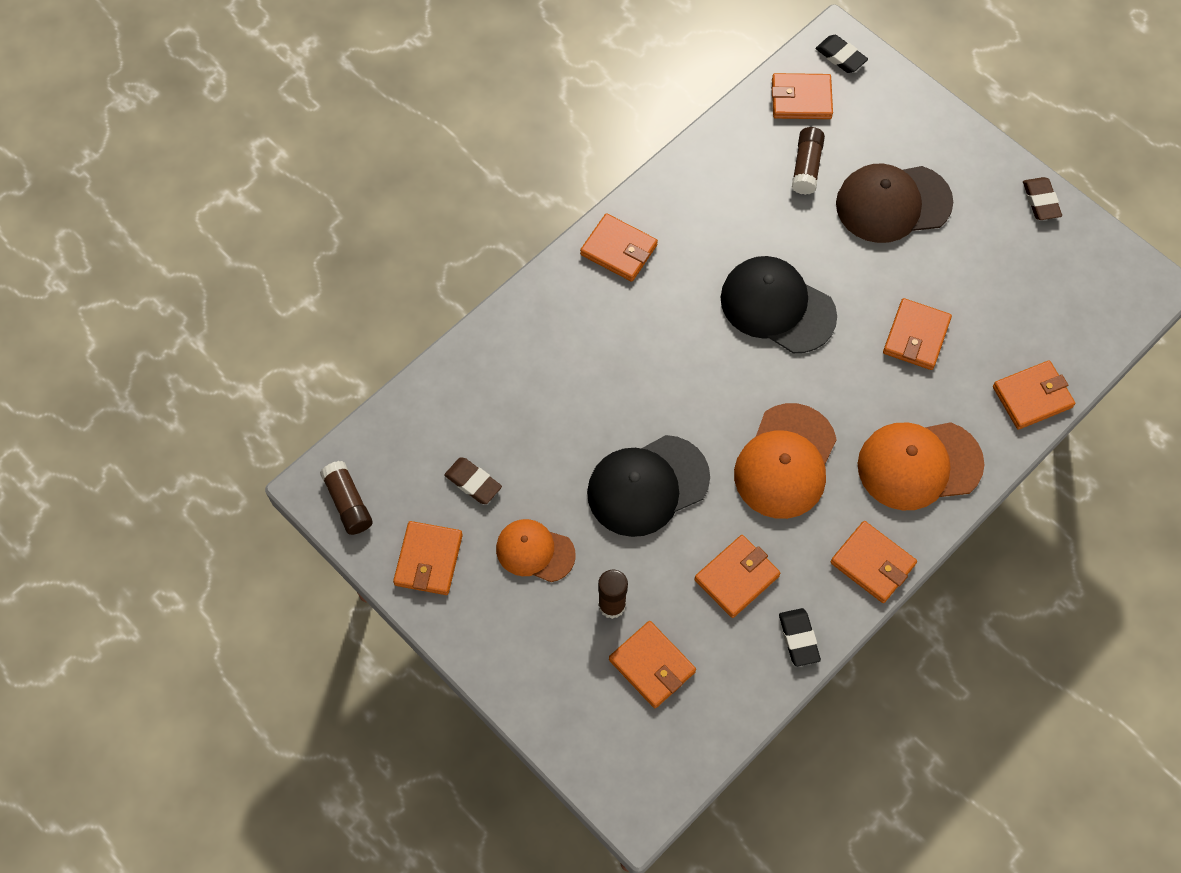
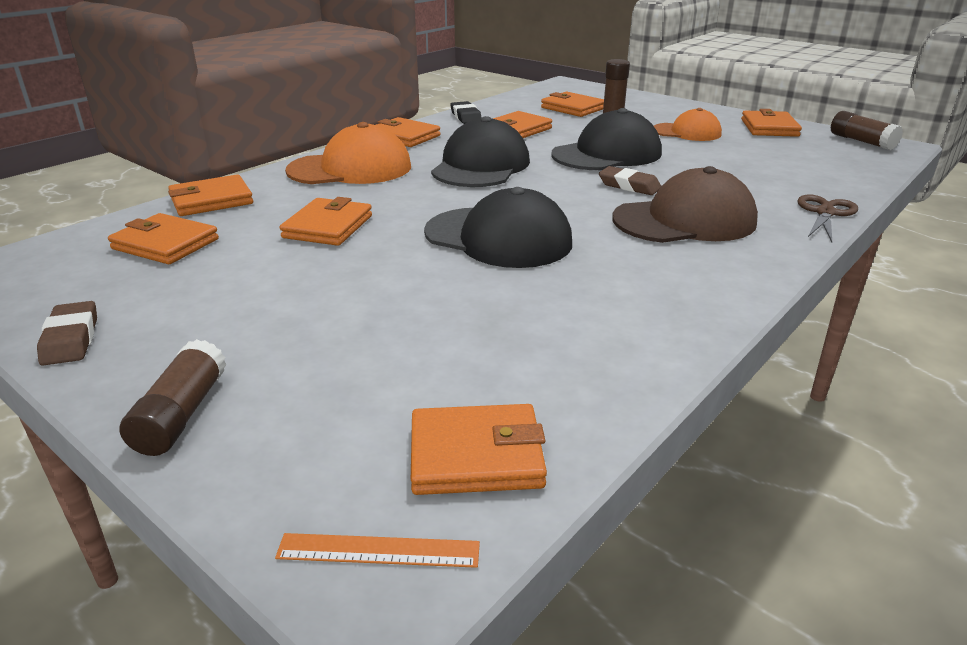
camera: 175 degrees right, 35 degrees down
(473, 482) = (764, 150): brown eraser -> brown eraser (629, 186)
(495, 329) = (825, 213): none -> brown scissors
(619, 250) = (723, 268): orange wallet -> orange wallet (165, 244)
(785, 462) = (481, 166): orange cap -> black cap
(806, 167) = (463, 358): brown glue stick -> brown glue stick (181, 414)
(840, 57) = (378, 550): black eraser -> orange ruler
(893, 203) = (322, 325): brown cap -> brown cap (685, 220)

